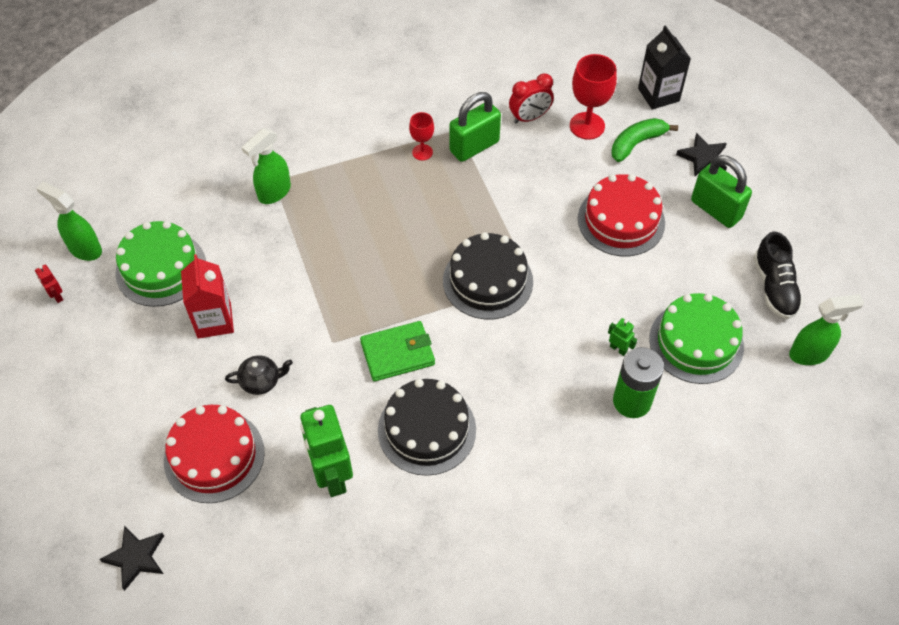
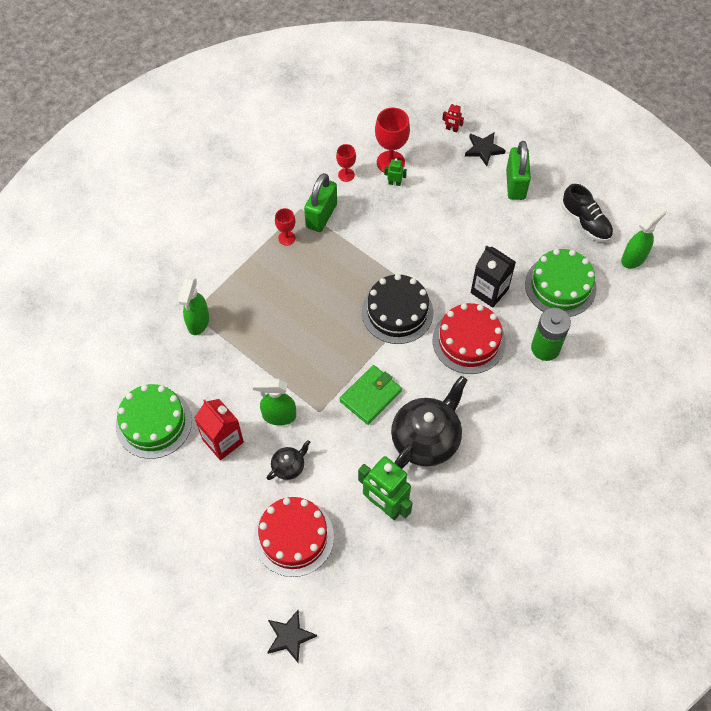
camera: 30 degrees left, 5 degrees up
(56, 296) = (88, 485): red robot -> red robot (451, 129)
(84, 249) = (82, 438): green spray bottle -> green spray bottle (278, 416)
(427, 429) = (426, 439): black cake -> black teapot
(529, 117) = (346, 175): red clock -> red goblet
(618, 349) = (514, 316): green robot -> green robot (394, 183)
(621, 220) = (458, 223): red cake -> red cake (468, 341)
(636, 143) = (433, 160): green banana -> none
(658, 95) = (424, 115): black carton -> black carton (489, 291)
(716, 209) = (515, 184): green padlock -> green padlock turned 75 degrees clockwise

